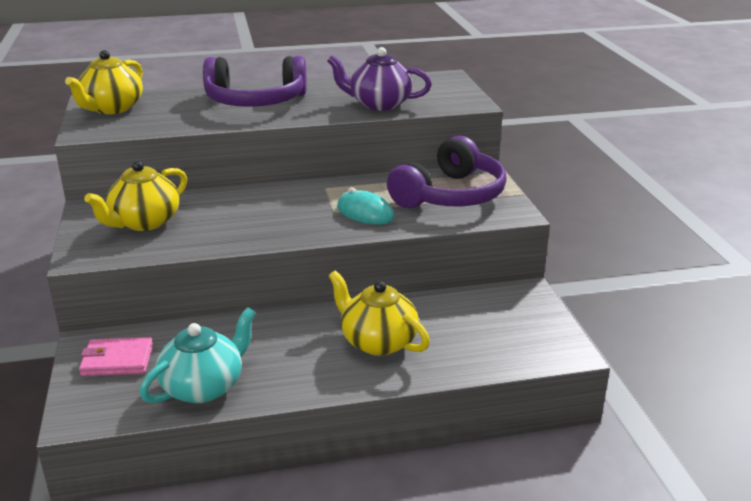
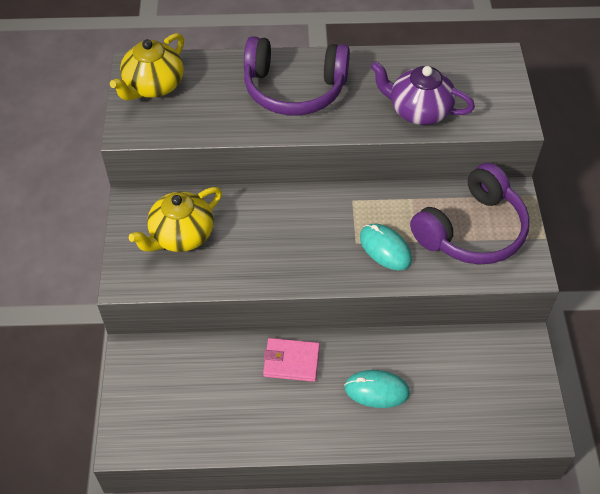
camera: 10 degrees right, 25 degrees up
(117, 360) = (155, 379): pink wallet -> pink wallet (291, 361)
(204, 386) = (225, 424): turquoise teapot -> none
(377, 341) = (376, 390): yellow teapot -> turquoise mouse

